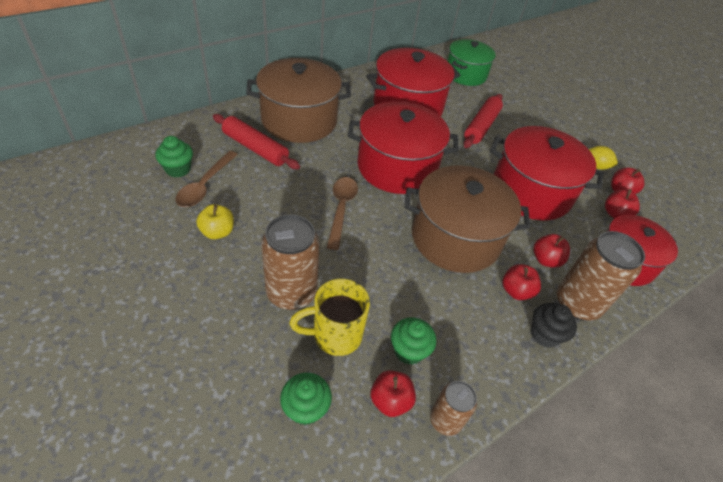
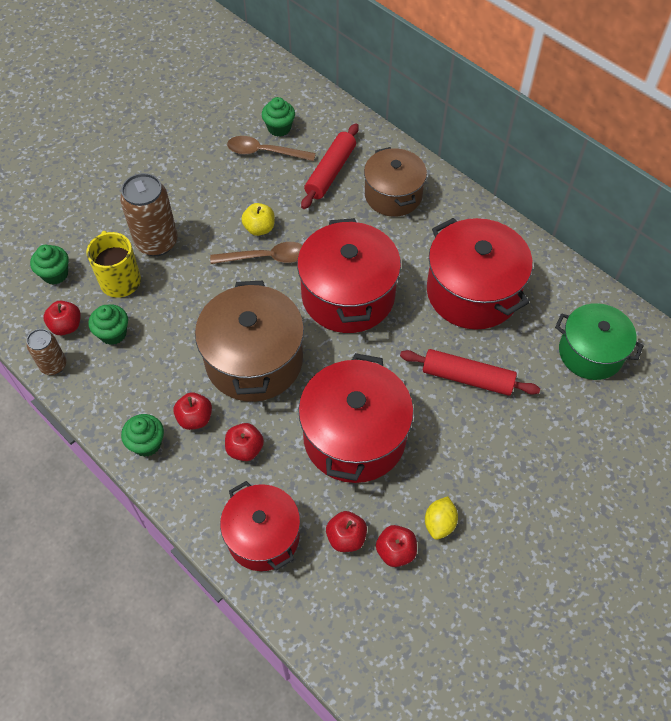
camera: 85 degrees right, 10 degrees up
(217, 232) = (211, 177): yellow apple -> yellow apple (259, 228)
(299, 120) = (393, 195): brown pot -> brown pot, size x0.67
(544, 334) = (147, 443): black cupcake -> green cupcake
(577, 304) = (190, 477): brown can -> none

